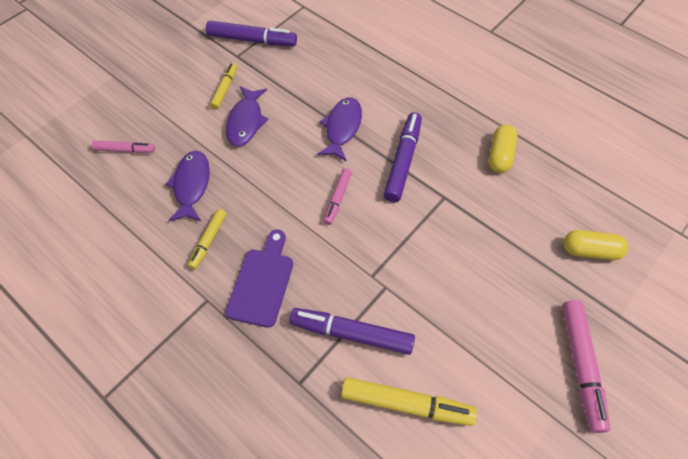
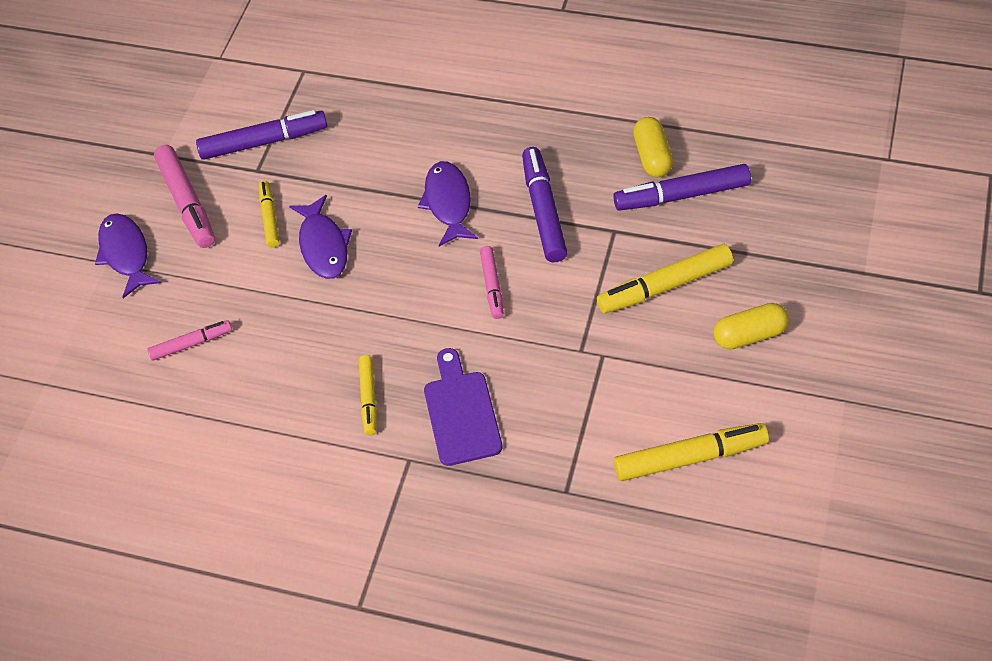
camera: 20 degrees left, 5 degrees down
(192, 185) = (305, 347): purple fish -> purple fish (126, 254)
(351, 333) = (593, 418): purple marker -> purple marker (681, 195)
(459, 255) = (664, 286): none -> yellow marker
(580, 366) = (847, 339): pink marker -> pink marker (187, 203)
(590, 251) = (802, 219): yellow capsule -> yellow capsule (749, 335)

